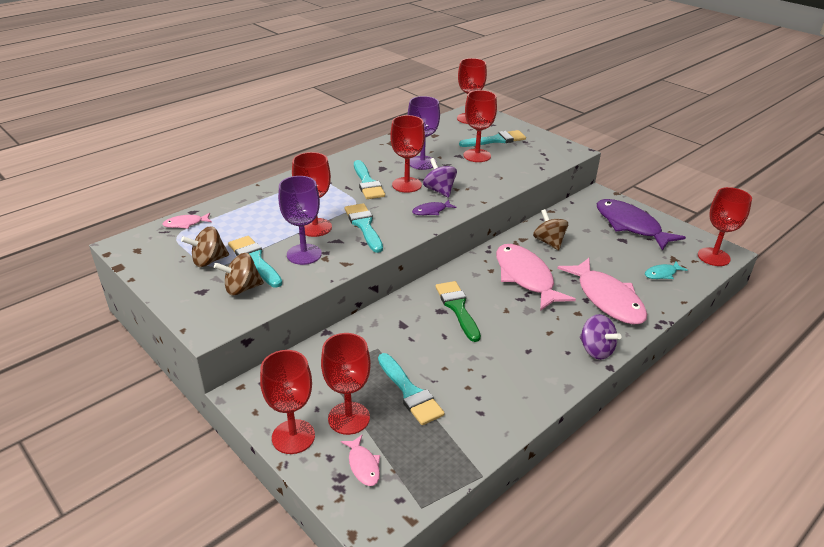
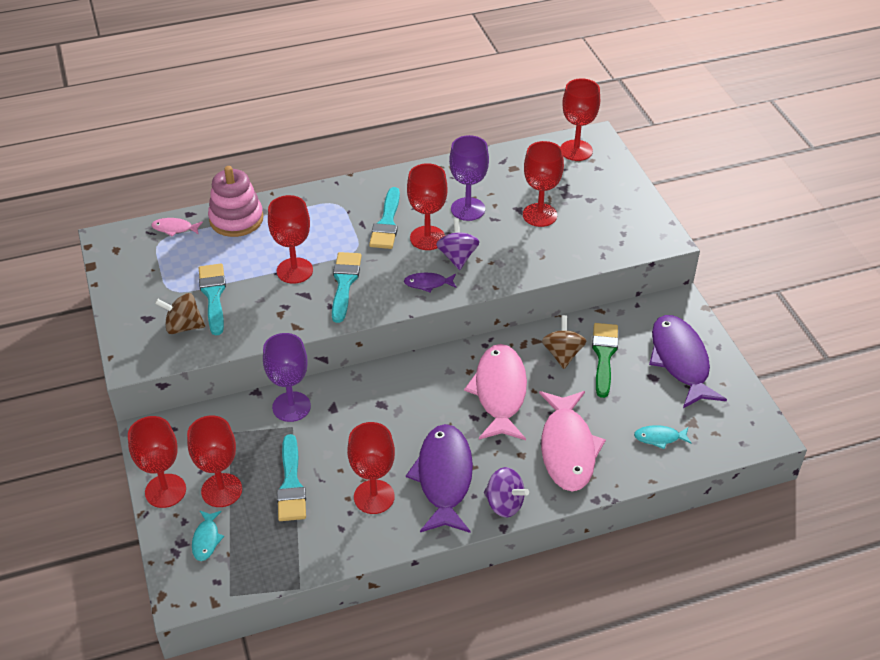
camera: 25 degrees right, 10 degrees up
(208, 261) = (171, 283): brown spinning top -> none
(238, 206) = (236, 219): none -> pink stacking toy
(304, 254) = (263, 302): purple goblet -> purple goblet (291, 407)
(363, 465) = (206, 539): pink fish -> turquoise fish
(457, 308) = (400, 406): green brush -> green brush (604, 355)
(496, 140) = (582, 196): turquoise brush -> none
(534, 347) = (444, 478): none -> purple fish
(596, 350) = (504, 504): purple spinning top -> purple spinning top turned 45 degrees counterclockwise
(713, 257) = (744, 436): red goblet -> red goblet (374, 497)

